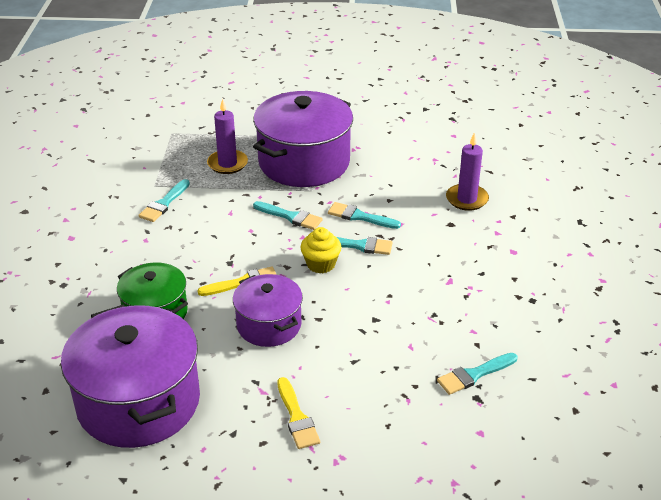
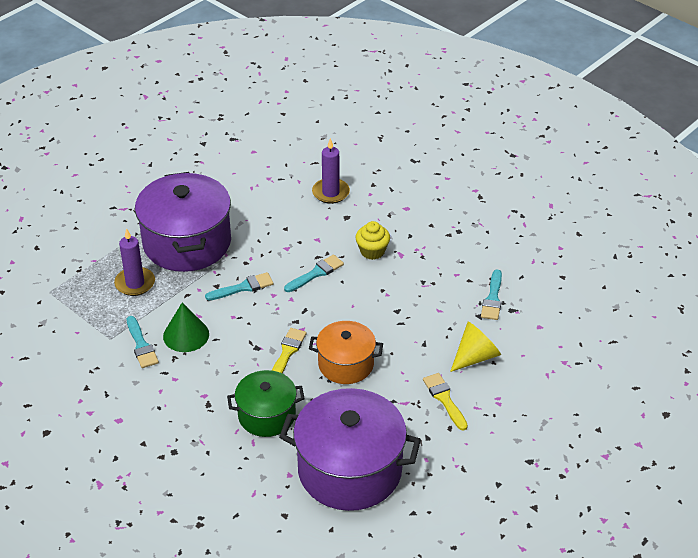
camera: 50 degrees left, 5 degrees up
(200, 218) = (186, 335): none -> green cone
(269, 325) = (346, 364): purple pot -> orange pot
(296, 417) = (444, 399): yellow brush -> yellow brush turned 135 degrees counterclockwise
(321, 264) = (313, 303): yellow cupcake -> yellow cupcake (372, 251)
(360, 217) = (286, 253): turquoise brush -> none
(379, 407) = (475, 356): none -> yellow cone

